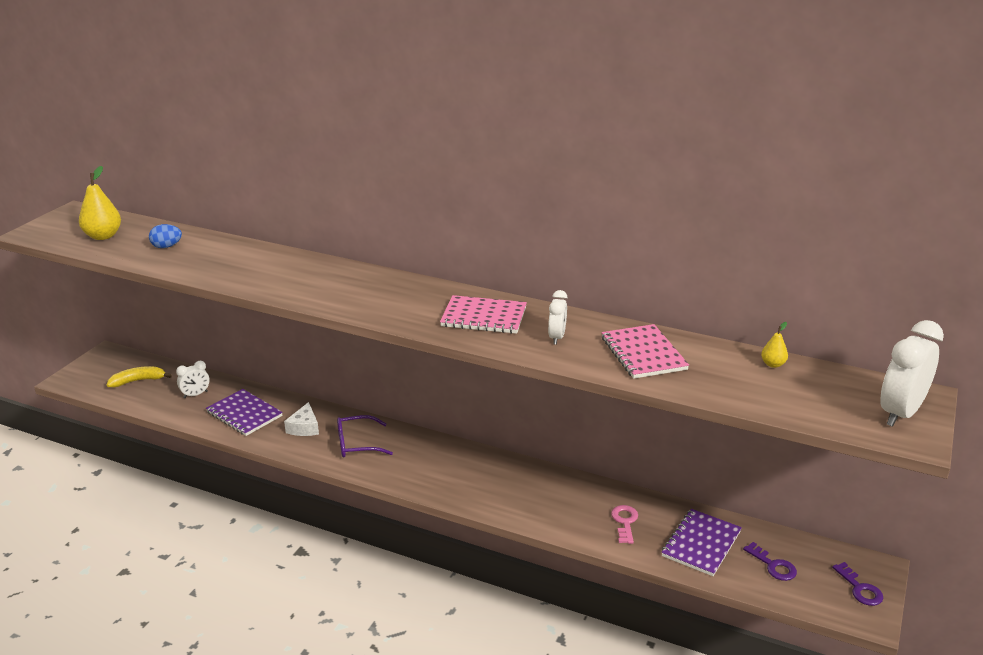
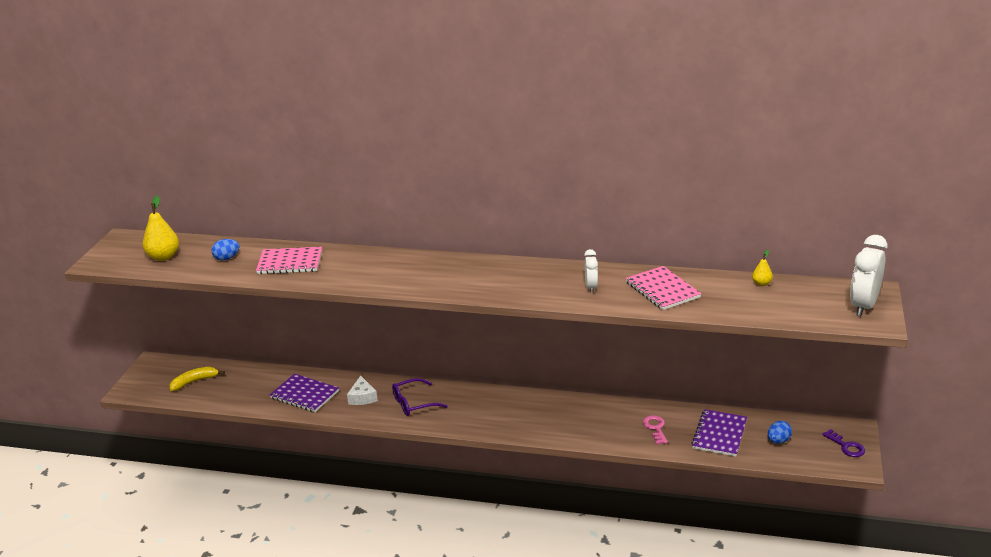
camera: 10 degrees left, 0 degrees up
(195, 394) = (253, 385): white clock -> none
(484, 317) = (526, 279): pink notebook -> pink notebook (290, 262)
(773, 565) = (778, 441): purple key -> blue egg

